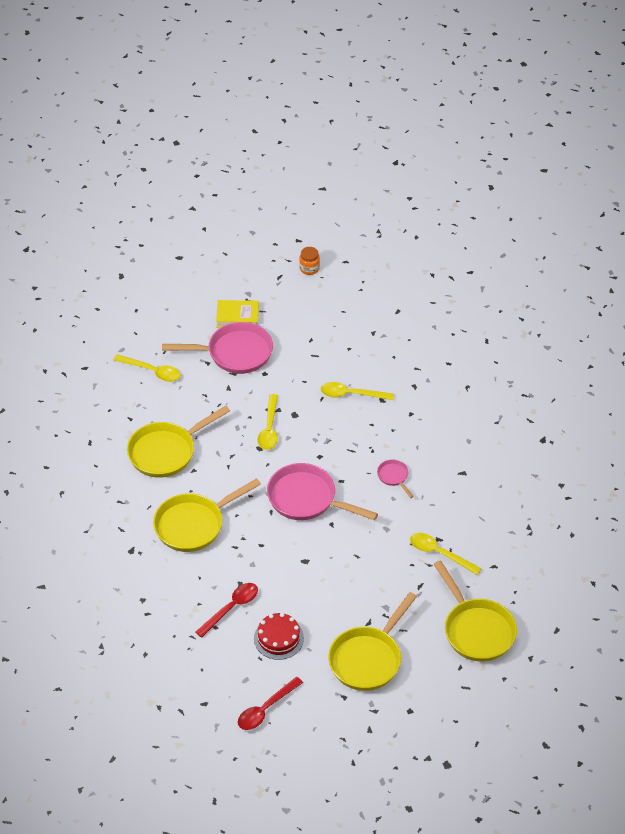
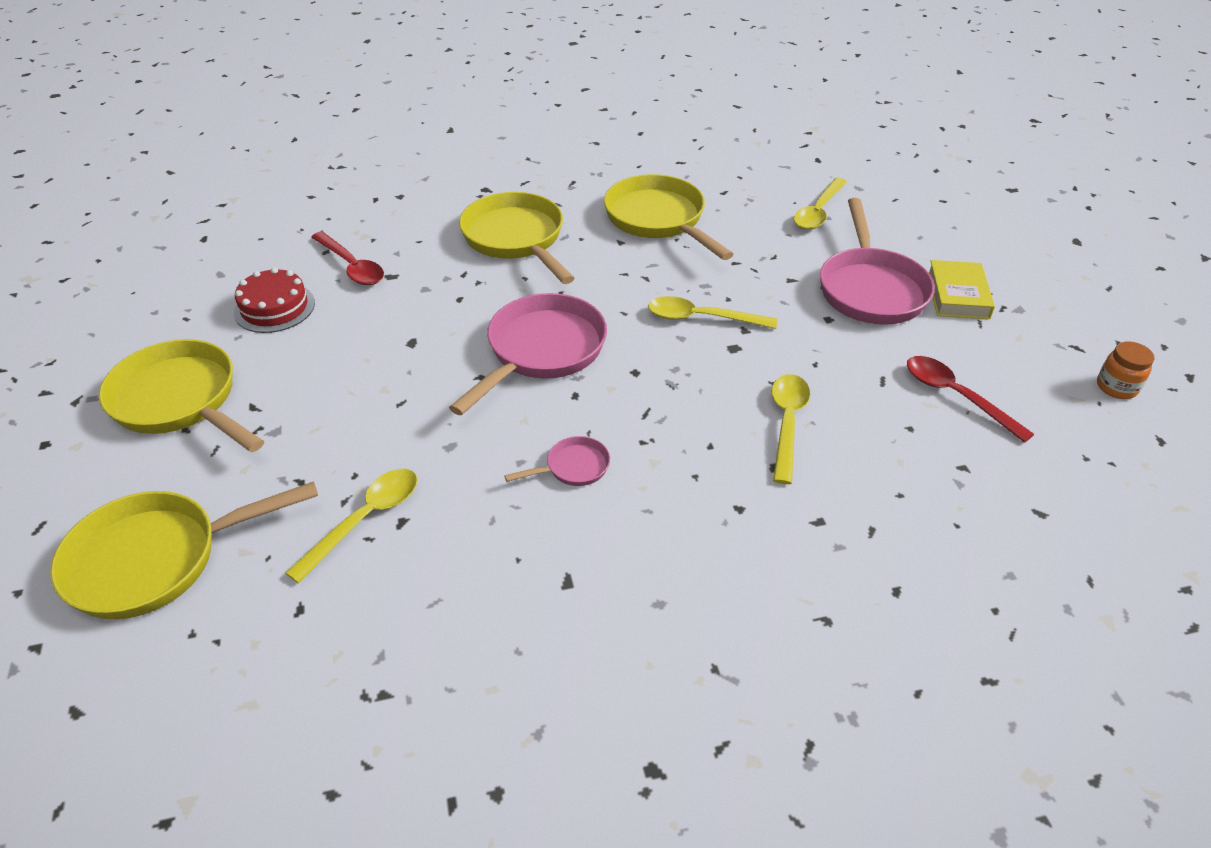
camera: 95 degrees right, 5 degrees down
(265, 709) = (158, 290): red spoon -> red spoon (956, 396)

